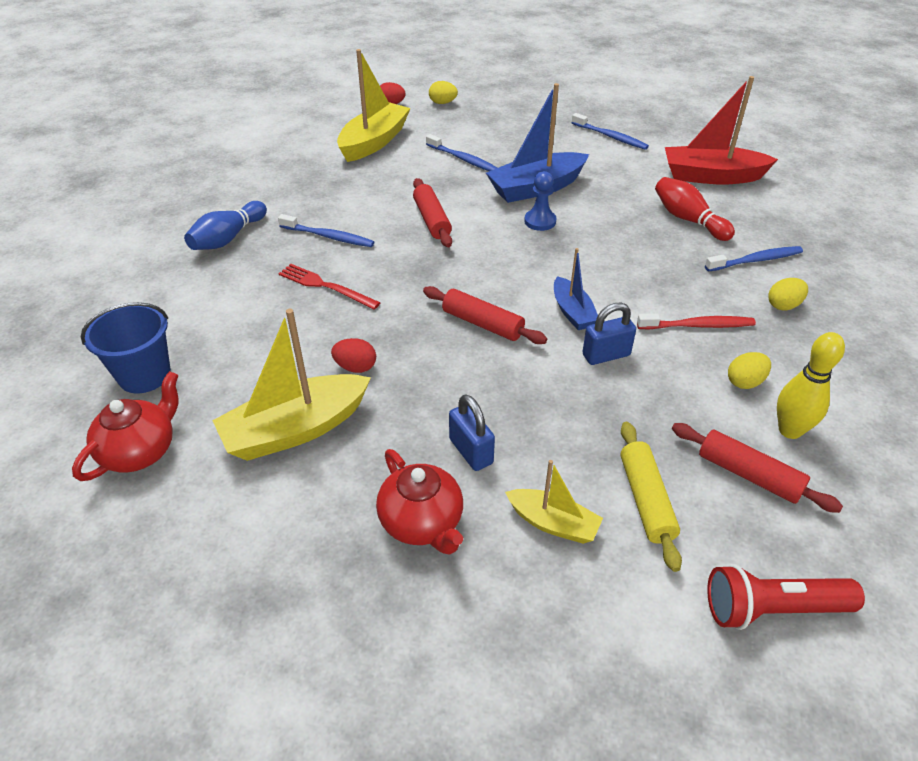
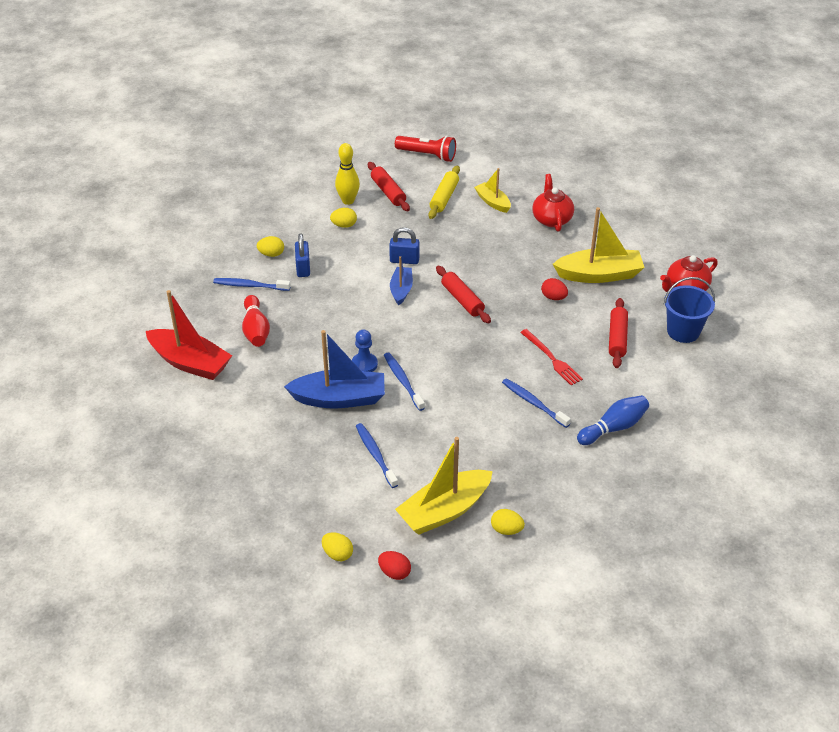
camera: 155 degrees left, 0 degrees up
(312, 144) = (506, 530): none -> yellow egg
(432, 220) = (445, 393): red rolling pin -> red rolling pin (617, 338)
(471, 451) = (512, 238): blue padlock -> blue padlock (303, 268)
(610, 137) = (220, 438): blue toothbrush -> blue toothbrush (403, 381)
(698, 326) = (335, 259): red toothbrush -> none

